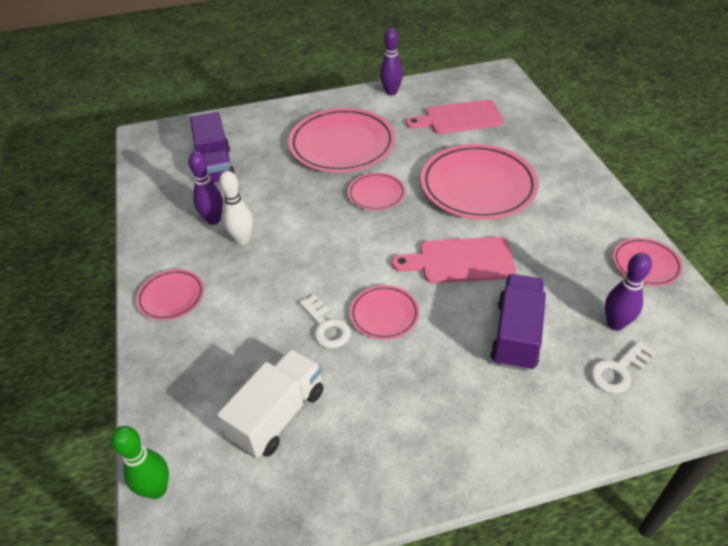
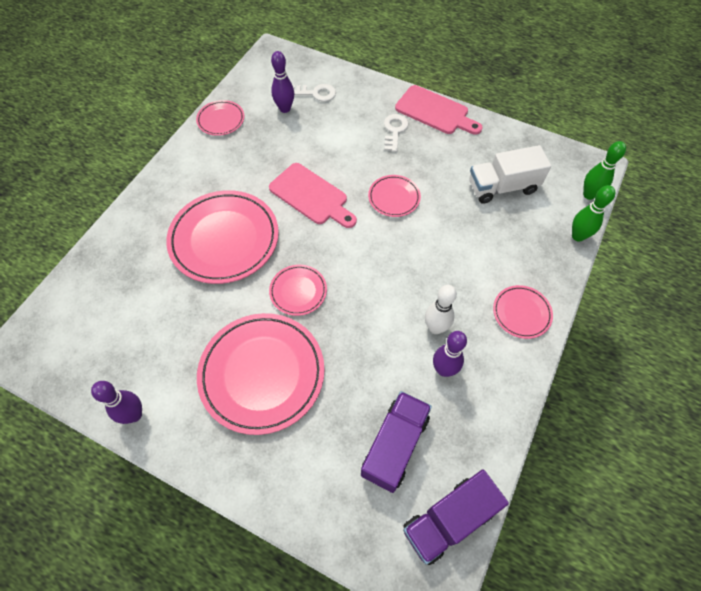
camera: 140 degrees left, 15 degrees up
(147, 416) = (578, 236): none -> green bowling pin
(326, 326) = (434, 215): white key -> white key (394, 130)
(459, 118) = (135, 320): pink cutting board -> pink cutting board (435, 112)
(516, 335) = (338, 138): purple truck -> purple truck (448, 520)

